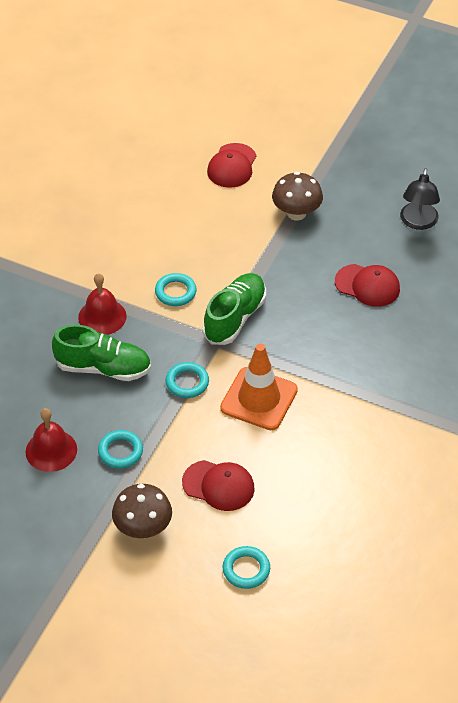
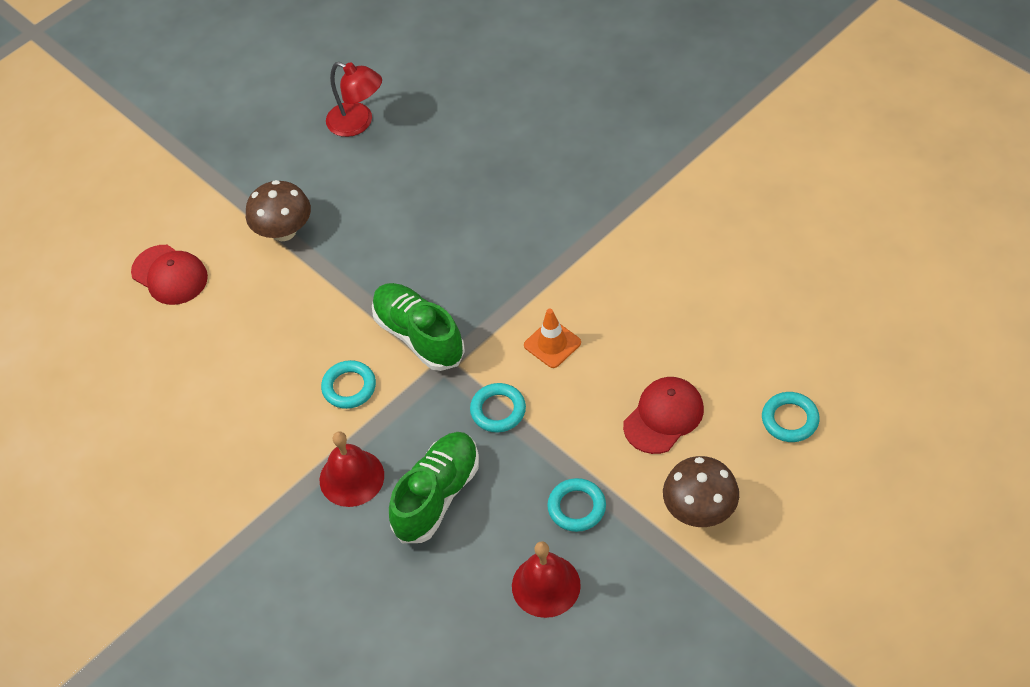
camera: 65 degrees left, 5 degrees up
(259, 399) = (552, 344): orange traffic cone -> orange traffic cone, size x0.57
(367, 285) = (429, 195): red cap -> none
(418, 222) = (358, 123): black lamp -> red lamp

